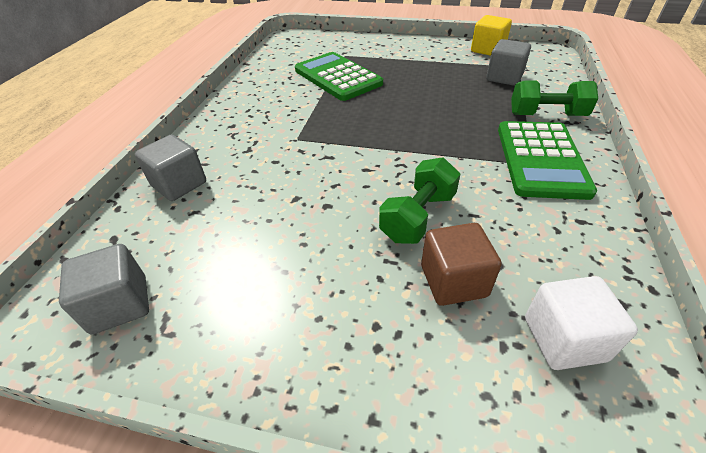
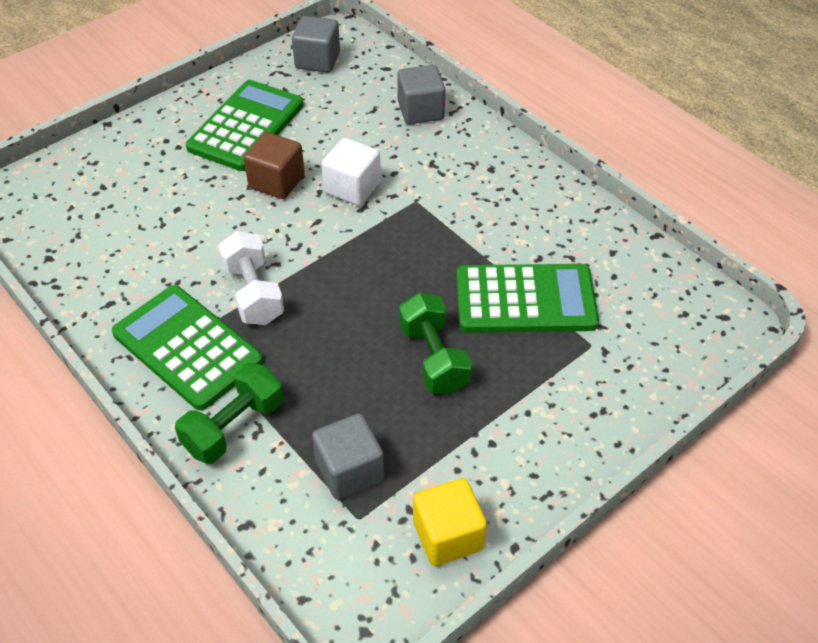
camera: 125 degrees right, 5 degrees up
(291, 287) = (246, 126): none -> green calculator
(418, 217) = (228, 216): green dumbbell -> green dumbbell (433, 358)
(453, 281) = (160, 196): brown cube -> brown cube (276, 182)
(464, 159) = (253, 293): none -> white dumbbell
(564, 339) = (72, 213): white cube -> white cube (352, 188)

